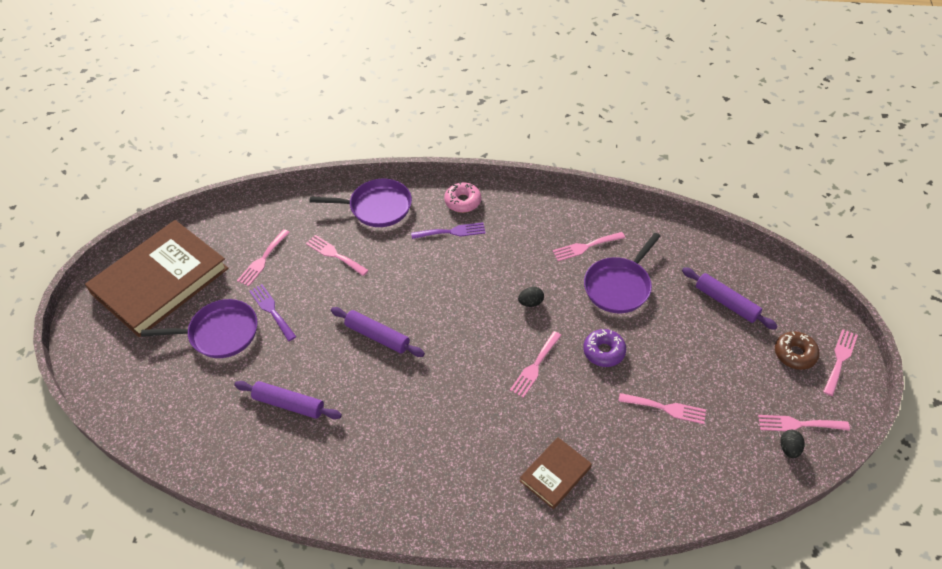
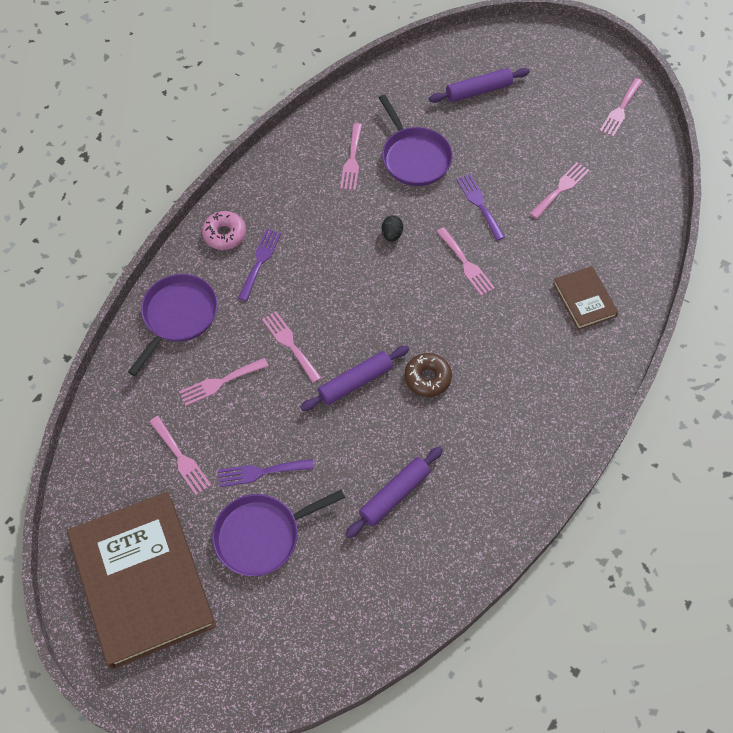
camera: 65 degrees left, 10 degrees up
(220, 333) = (261, 535): purple pan -> purple pan turned 135 degrees counterclockwise
(604, 351) = (479, 204): purple donut -> purple fork
(789, 449) = (639, 128): black egg -> none
(795, 354) = (555, 75): brown donut -> brown donut (427, 378)
(840, 359) = (576, 50): pink fork -> pink fork (290, 344)

